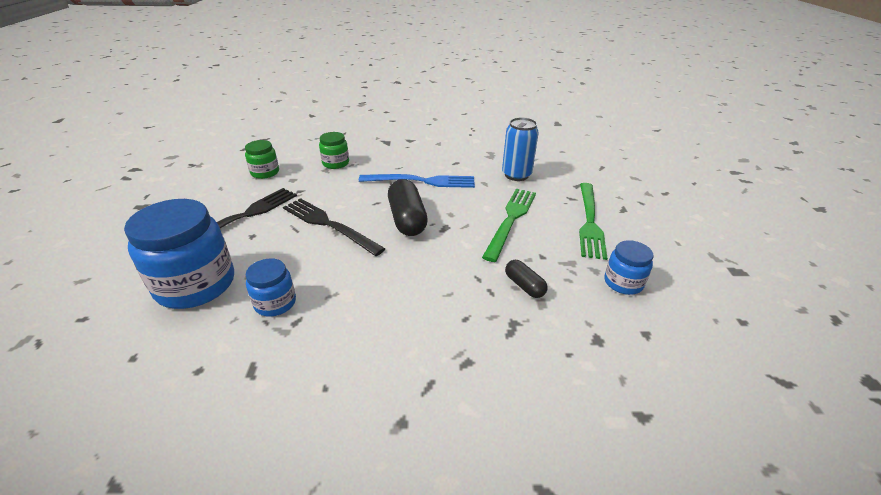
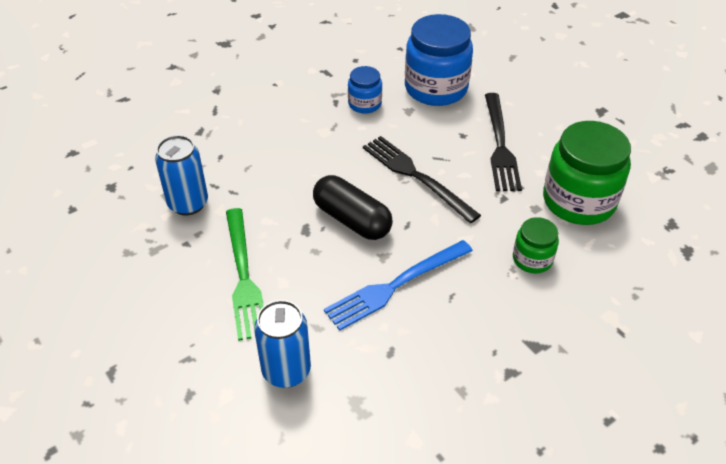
camera: 145 degrees right, 10 degrees up
(265, 172) = (578, 201): green jar -> green jar, size x1.93
(329, 225) = (416, 176): black fork -> black fork turned 135 degrees counterclockwise
(524, 286) = (188, 203): black capsule -> blue can
(589, 221) = (150, 322): green fork -> none
(623, 283) = (97, 250): blue jar -> none

